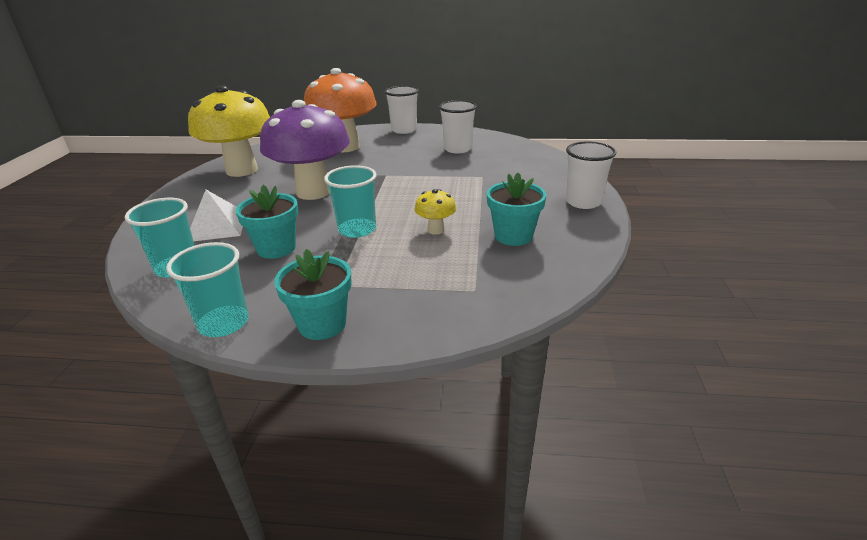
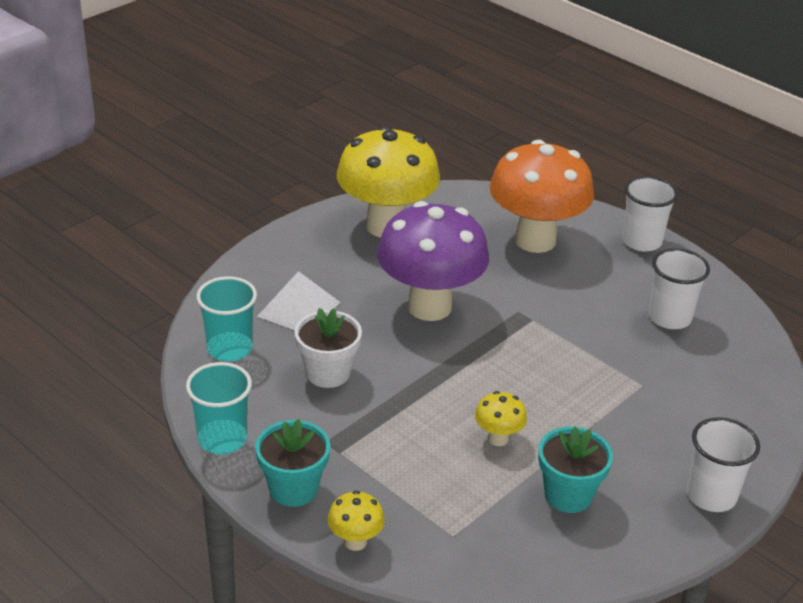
camera: 35 degrees right, 5 degrees up
(276, 248) = (328, 373): turquoise flower pot -> white flower pot
(357, 229) = (422, 391): turquoise cup -> none
(411, 331) = (355, 542): none -> yellow mushroom

